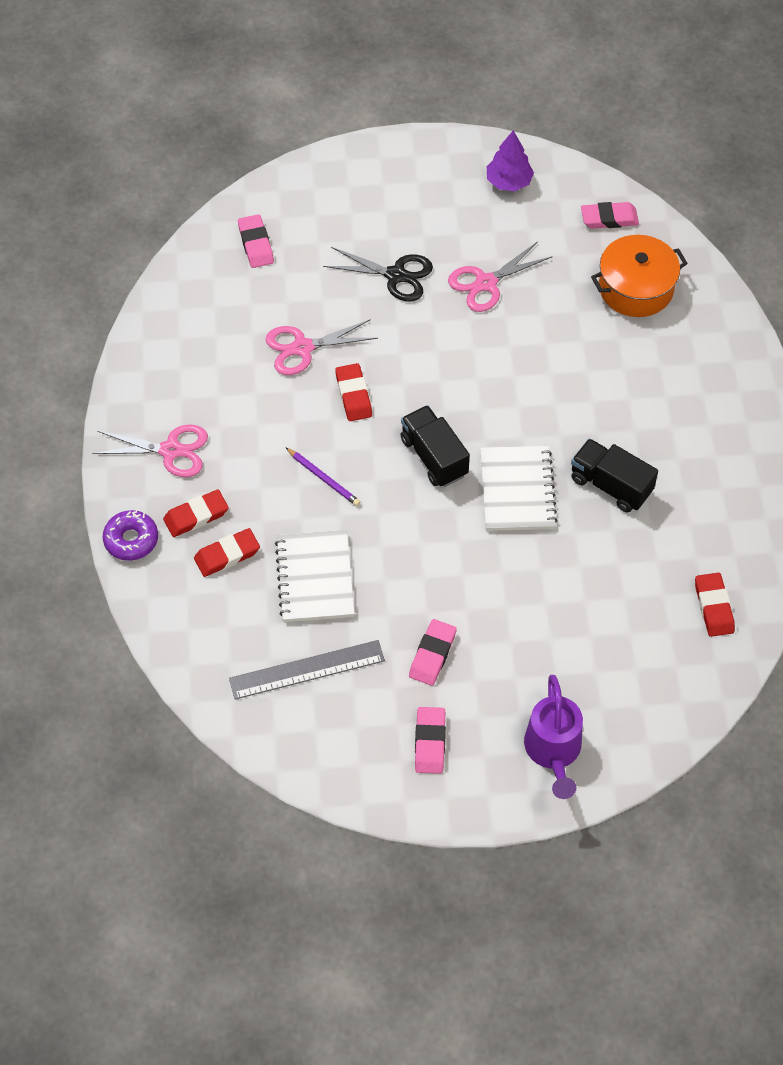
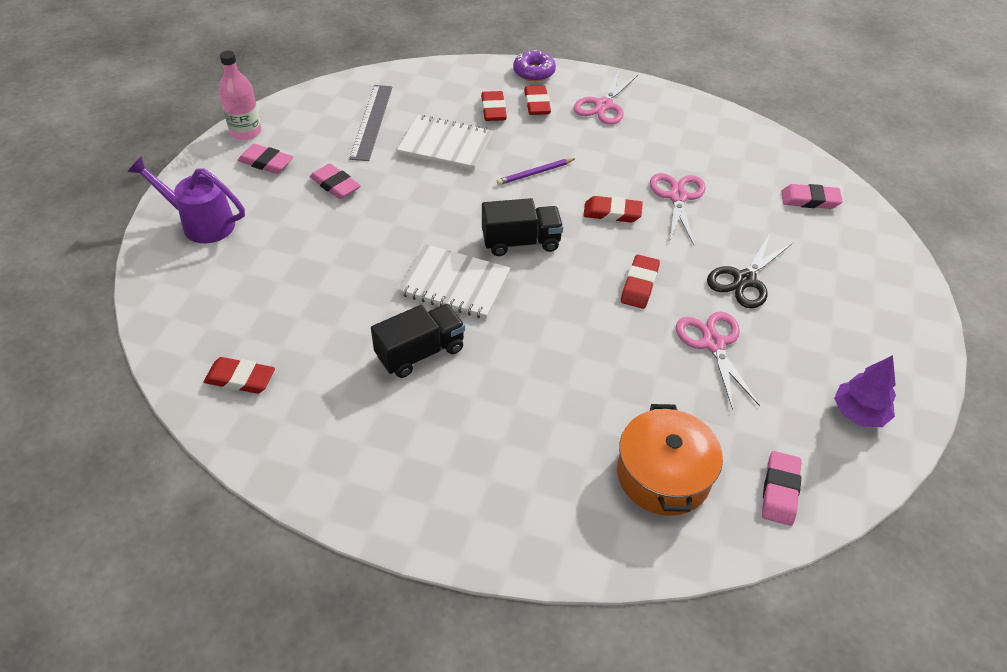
camera: 110 degrees right, 10 degrees down
(387, 794) = (245, 132): none -> pink bottle
(443, 350) = (639, 285): none -> red eraser

